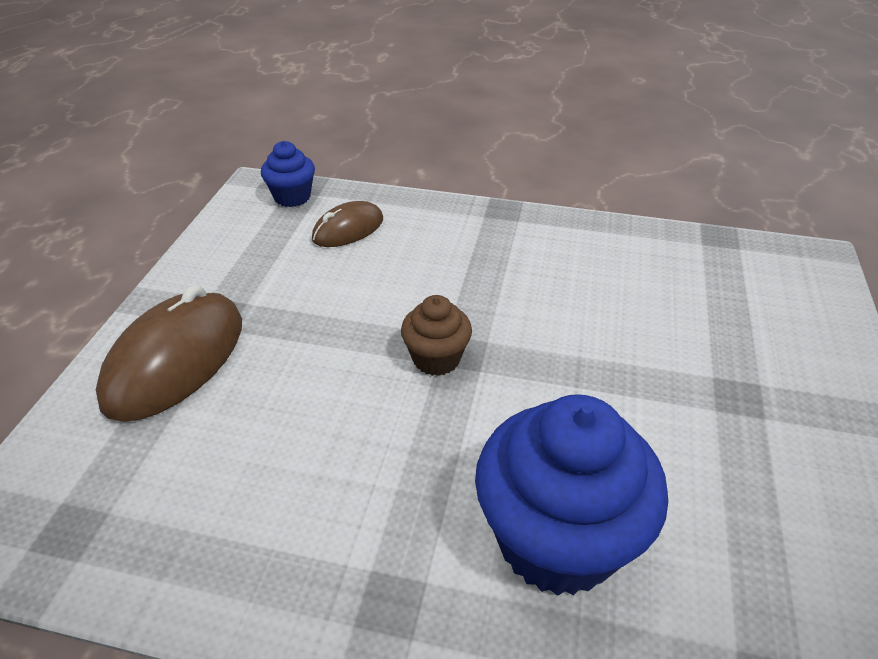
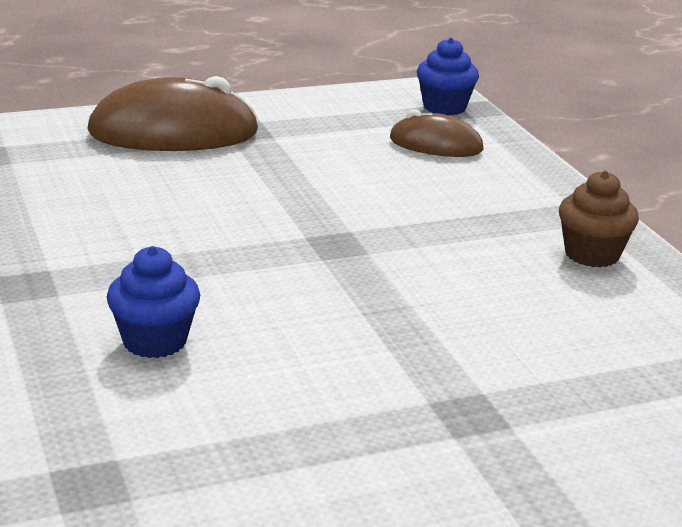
camera: 55 degrees right, 15 degrees down
(436, 358) = (310, 233): brown cupcake -> brown cupcake (592, 254)
(557, 539) = (154, 341): blue cupcake -> blue cupcake, size x0.51

